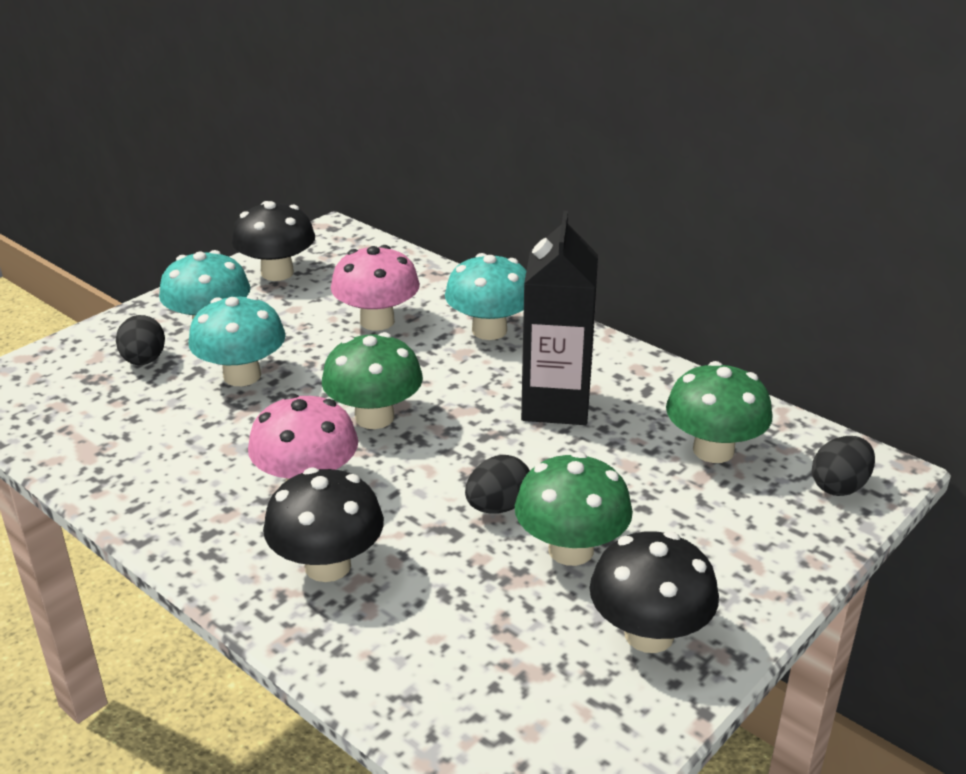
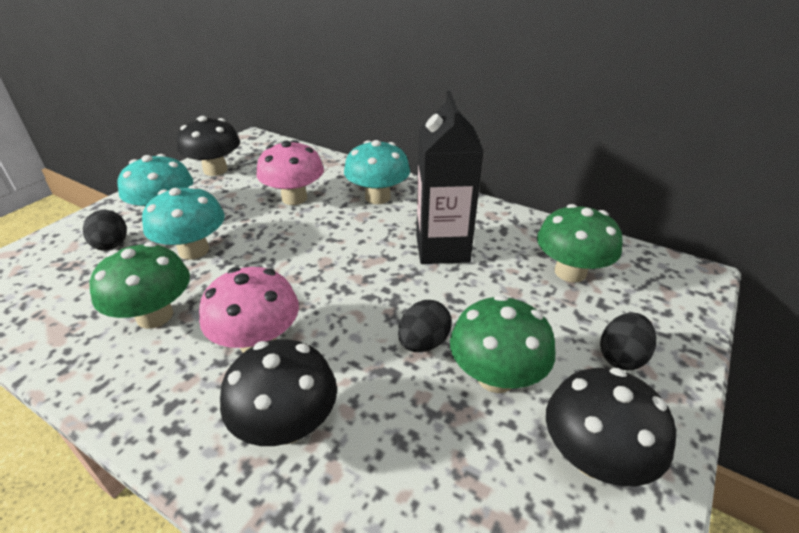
camera: 10 degrees left, 5 degrees up
(374, 417) = (305, 274): green mushroom -> green mushroom (155, 316)
(839, 486) = (673, 291): black egg -> black egg (621, 357)

